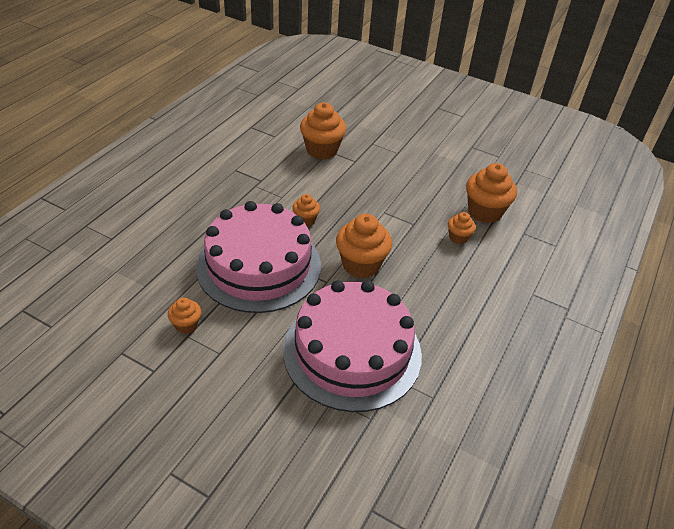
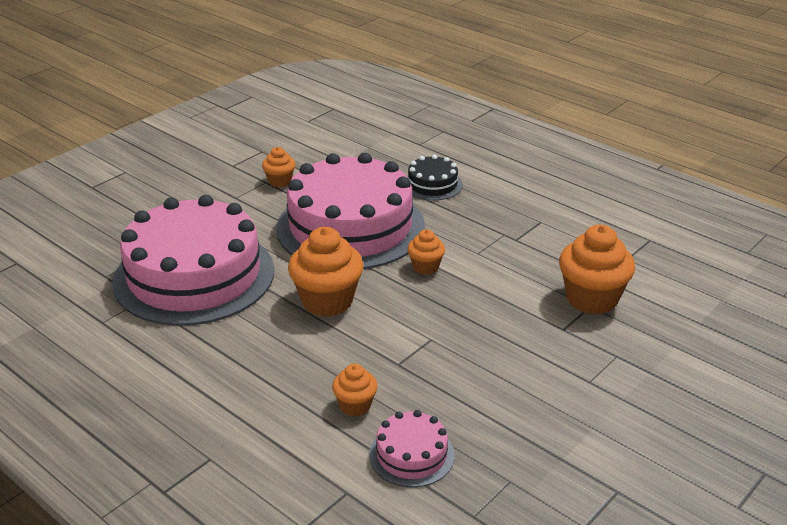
camera: 105 degrees right, 10 degrees down
(186, 225) = (432, 184): none -> black cake
(484, 212) = (411, 455): orange cupcake -> pink cake

